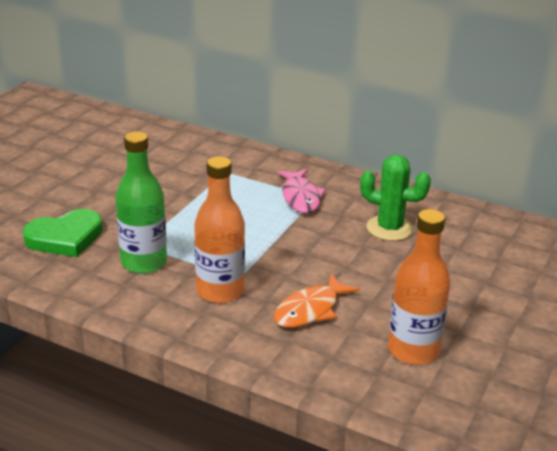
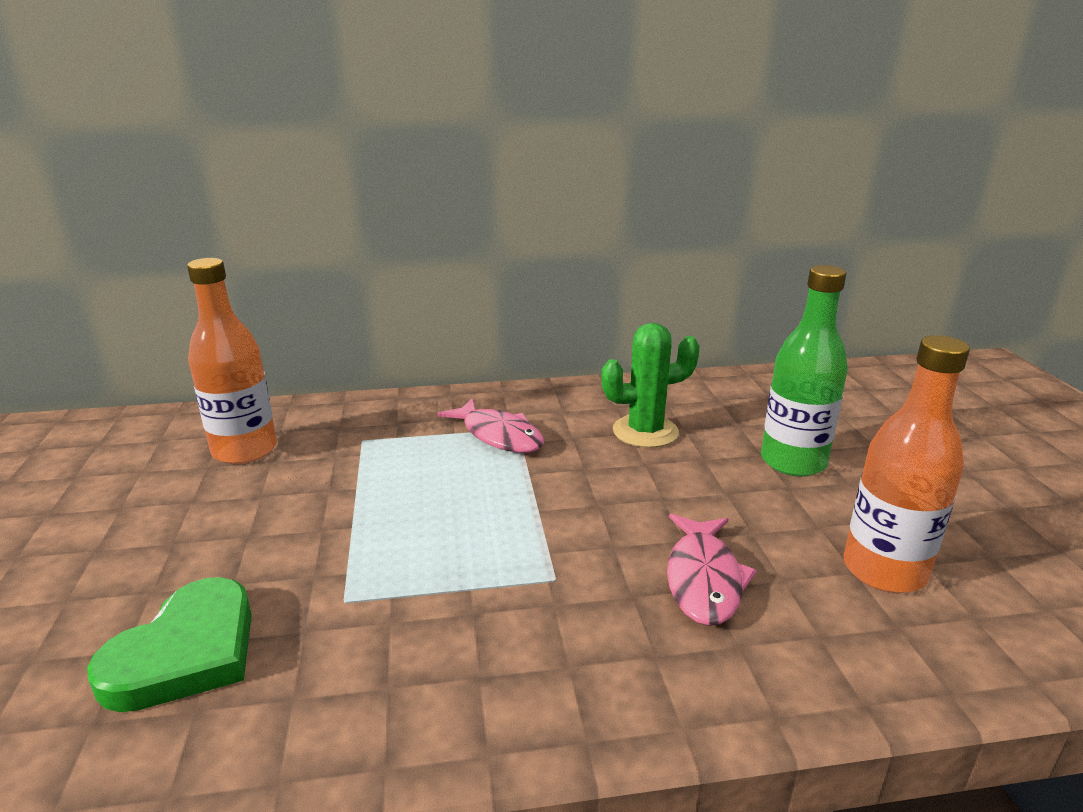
camera: 35 degrees left, 5 degrees down
(144, 262) = (381, 628): green bottle -> green bottle (793, 462)
(220, 291) = (554, 615): orange bottle -> orange bottle (245, 450)
(310, 310) = (703, 579): orange fish -> pink fish

